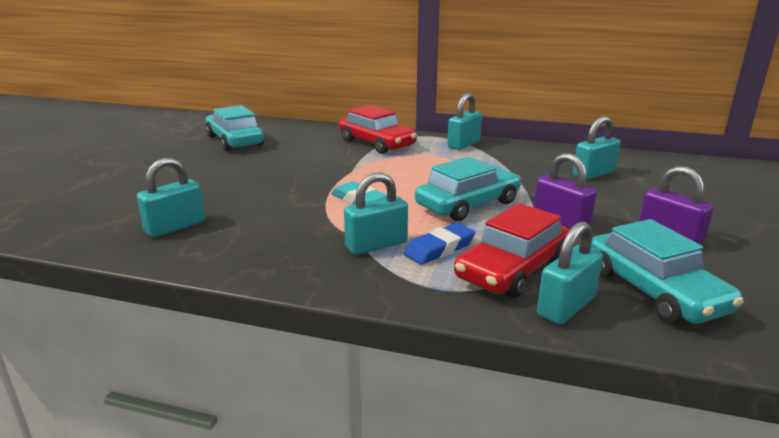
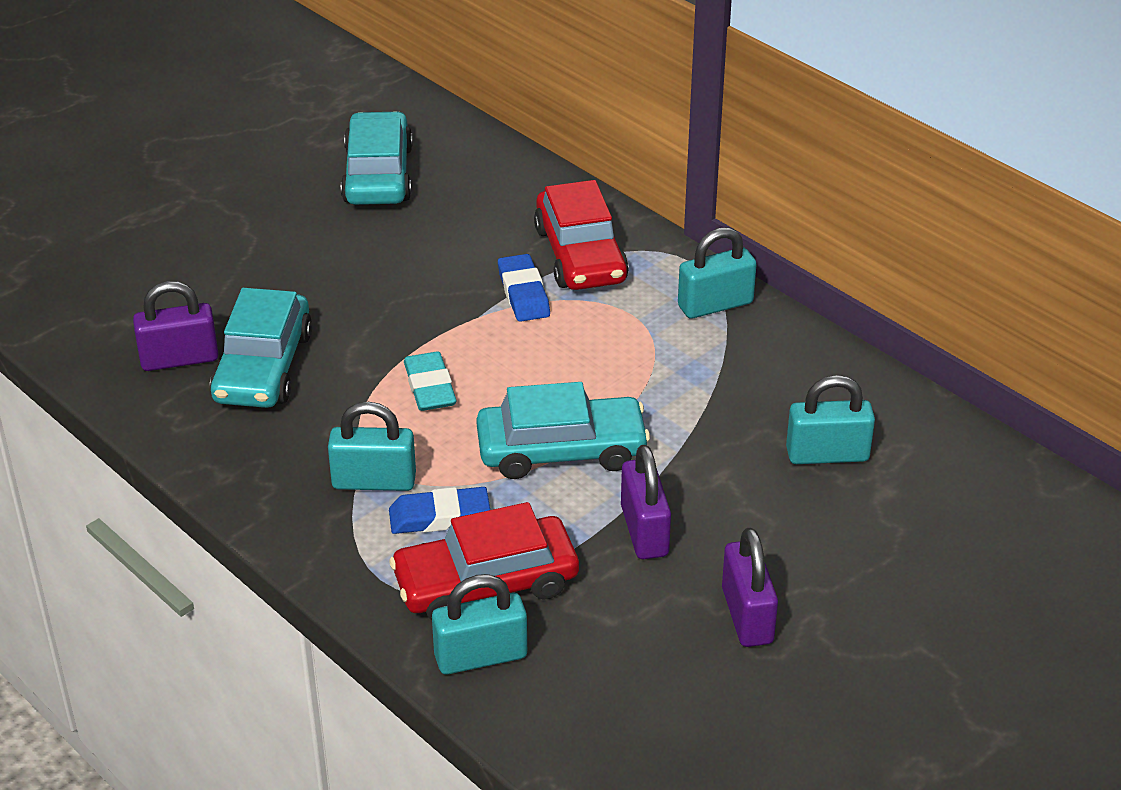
camera: 30 degrees right, 15 degrees up
(175, 227) = (179, 359): turquoise padlock -> purple padlock
(365, 159) = (523, 293): none -> blue eraser
(654, 291) = (605, 679): turquoise car -> turquoise car (263, 367)

